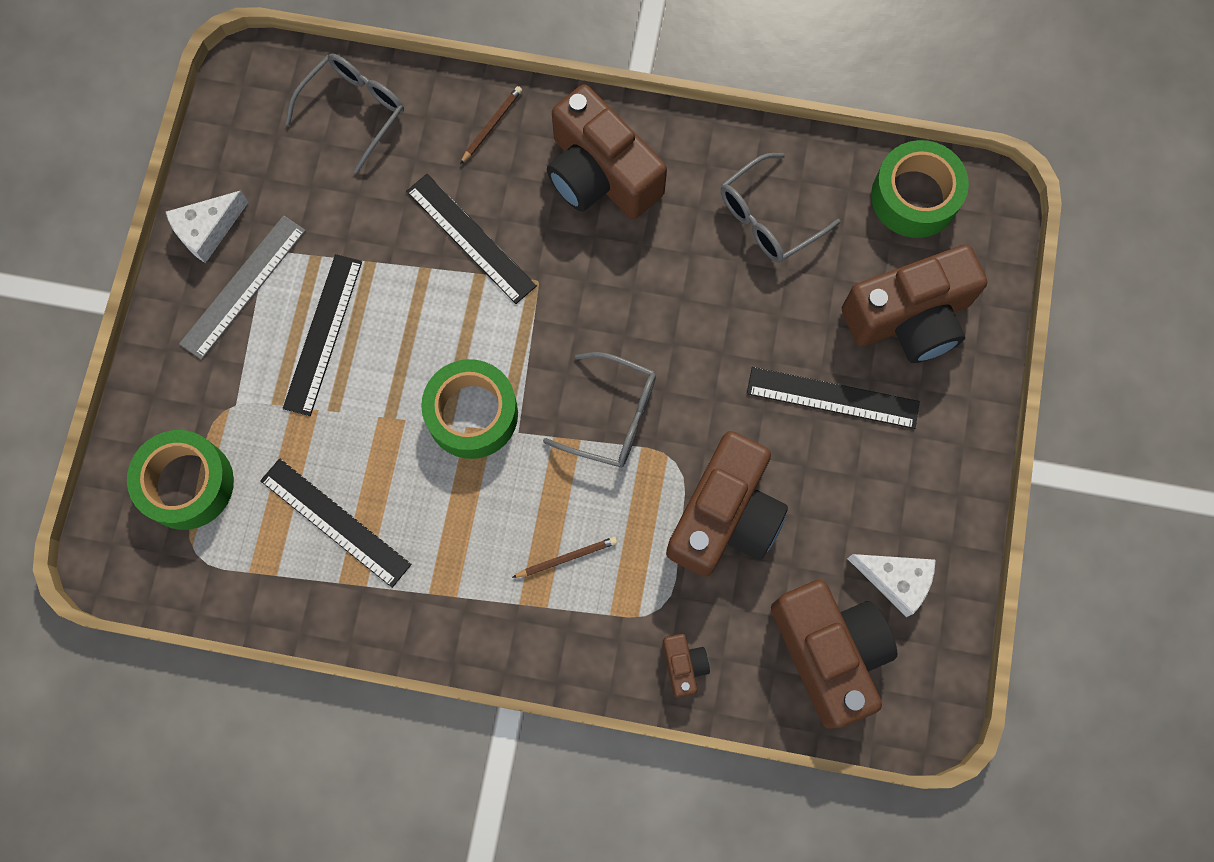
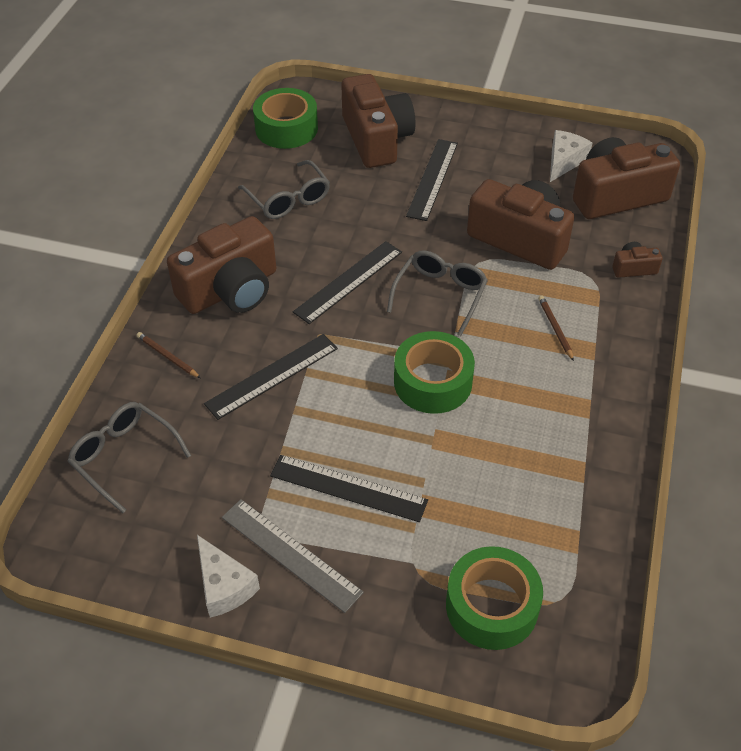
camera: 85 degrees left, 25 degrees down
(335, 522) = (528, 483): black ruler -> black ruler (348, 281)

